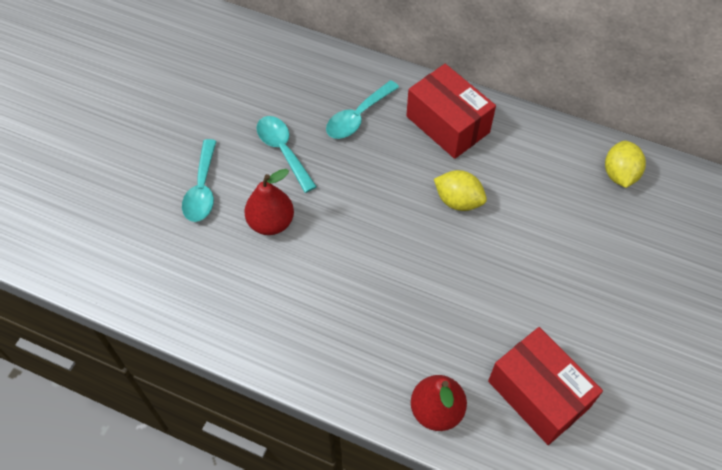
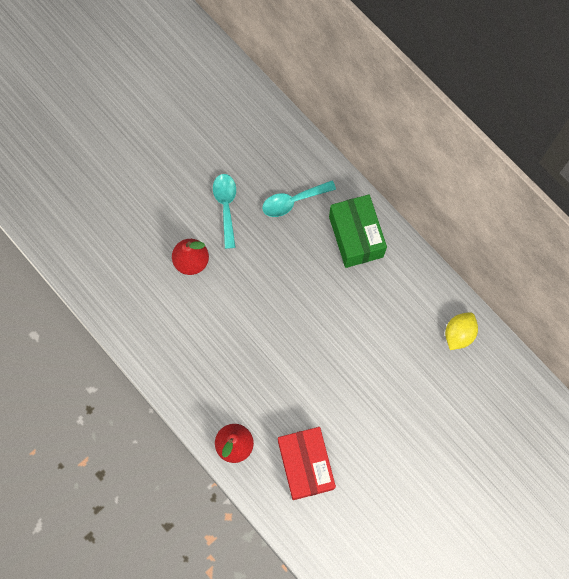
camera: 25 degrees right, 15 degrees up
(202, 189) = (156, 213): turquoise spoon -> none
(447, 124) = (356, 236): red box -> green box
(458, 201) = (329, 302): yellow lemon -> none

